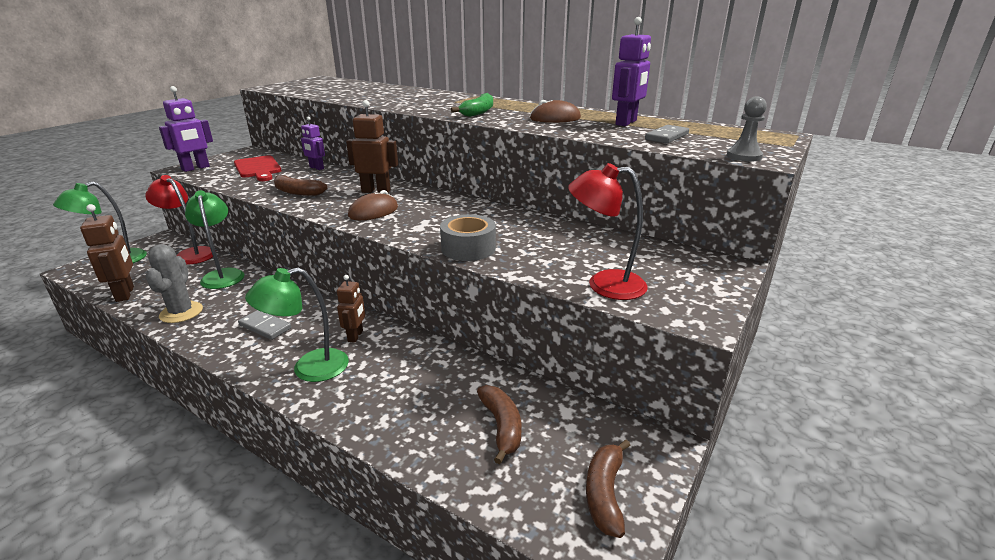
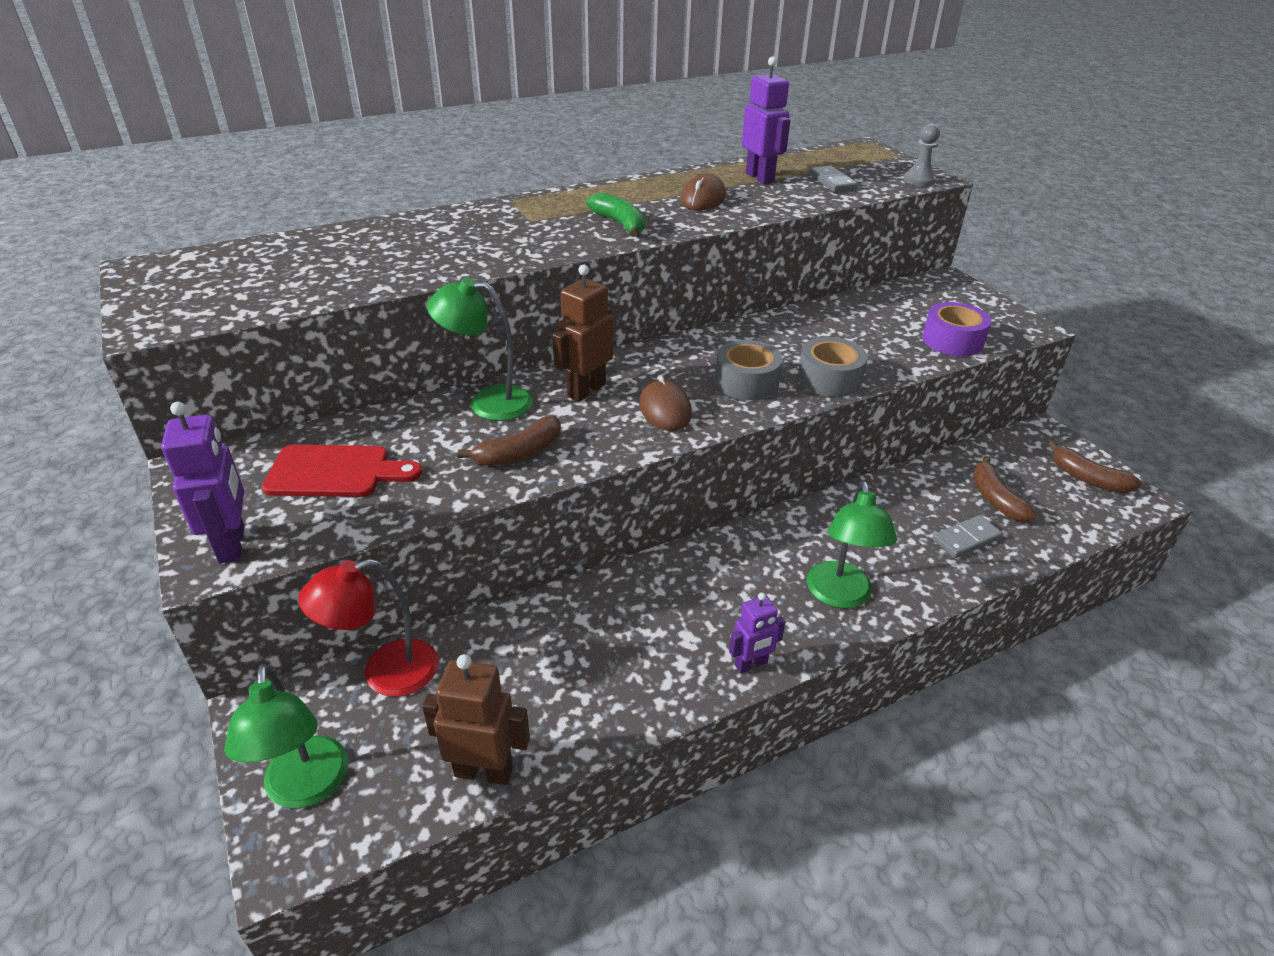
camera: 60 degrees left, 10 degrees up
(181, 312) = (612, 700): grey cactus -> none
(223, 275) = (515, 641): green lamp -> green lamp (488, 402)
(265, 327) = (718, 617): grey domino -> grey domino (966, 539)
(316, 168) = (412, 416): purple robot -> purple robot (751, 664)
(355, 336) = (791, 546): brown robot -> none
(432, 225) = (746, 382): none -> grey tape
(501, 427) = (995, 498): brown banana -> brown banana turned 120 degrees counterclockwise
(604, 284) = (952, 341): red lamp -> purple tape

